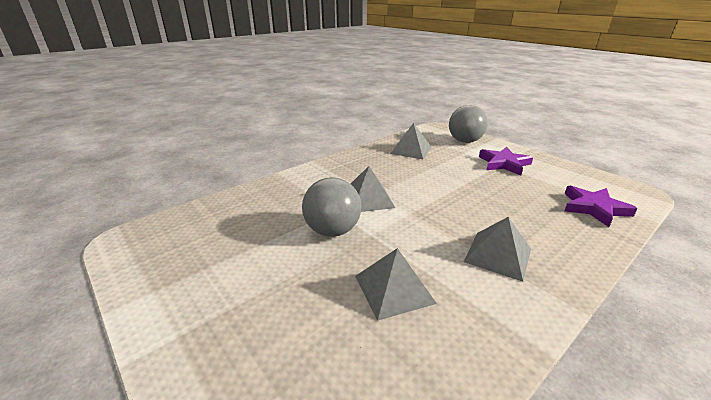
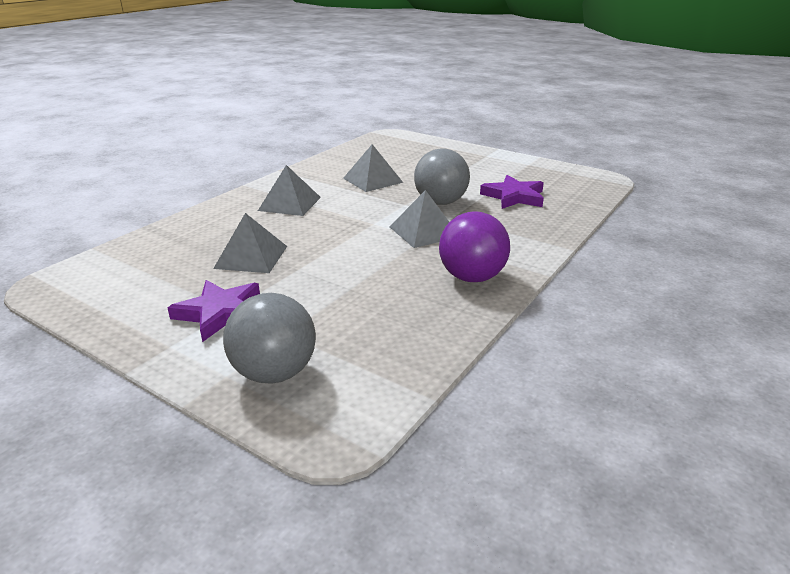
camera: 165 degrees right, 0 degrees up
(357, 164) = (472, 277): none -> purple ball
(411, 150) = (393, 324): grey pyramid -> grey pyramid (251, 257)
(594, 208) = (149, 254): purple star -> purple star (514, 197)

